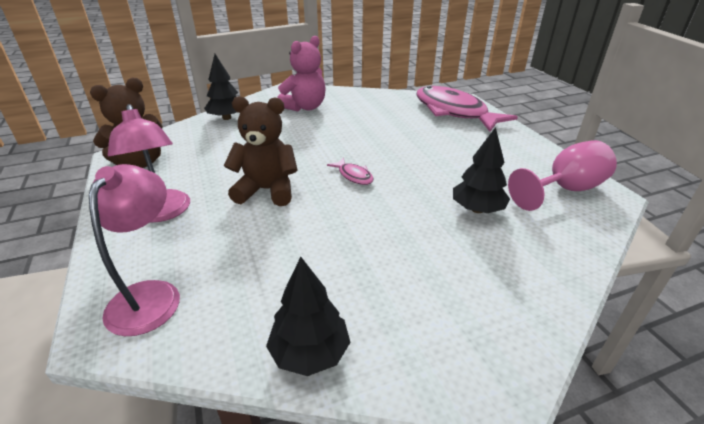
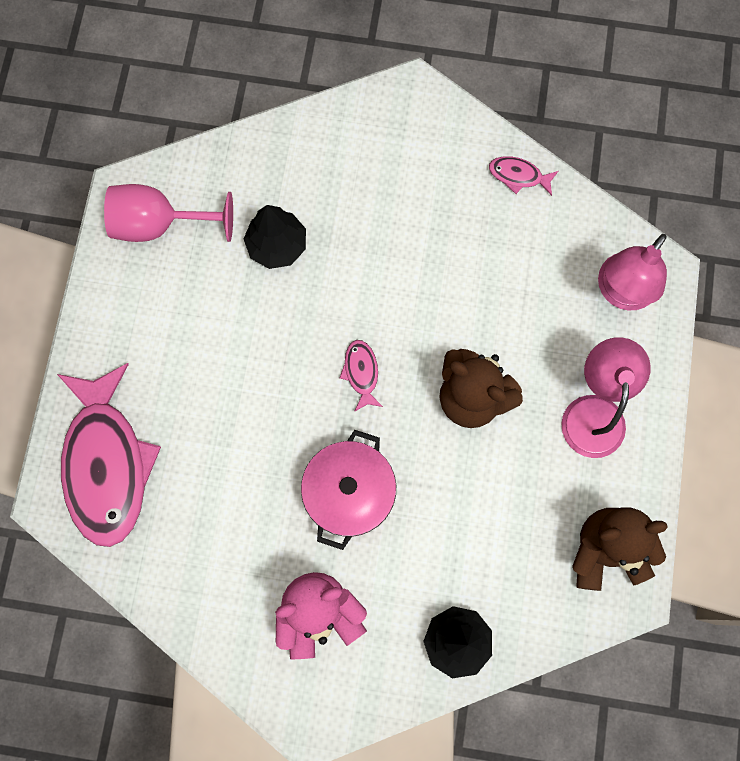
camera: 150 degrees left, 40 degrees up
(310, 353) = (518, 176): black tree -> pink fish
(320, 137) = (349, 493): none -> pink pot

